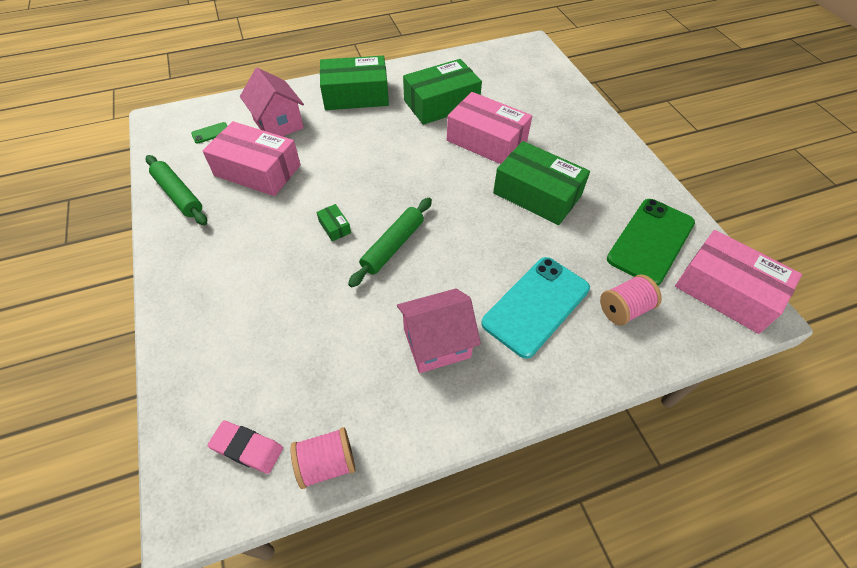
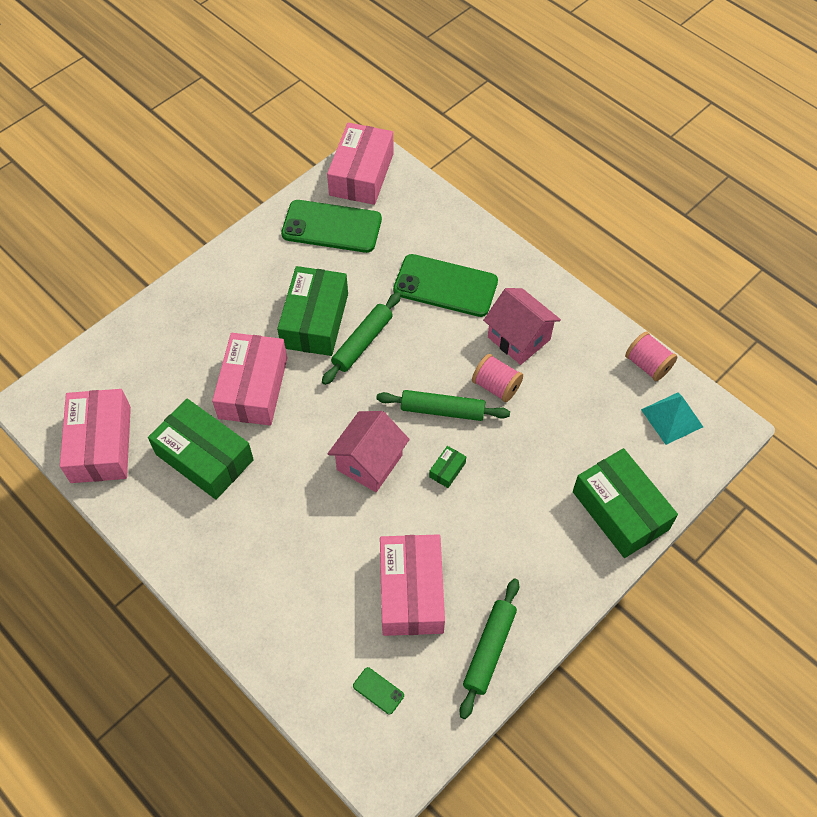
camera: 115 degrees left, 5 degrees up
(247, 448) = (671, 418): pink eraser -> turquoise pyramid
(278, 124) = (324, 619): pink house -> pink house (369, 462)
(356, 95) = (227, 560): green box -> green box (620, 510)
(482, 64) = (101, 444): none -> pink box
(496, 217) = (362, 342): none -> green rolling pin
(536, 306) = (445, 286): turquoise phone -> green phone
(624, 309) = (415, 231): pink spool -> pink spool (496, 386)

